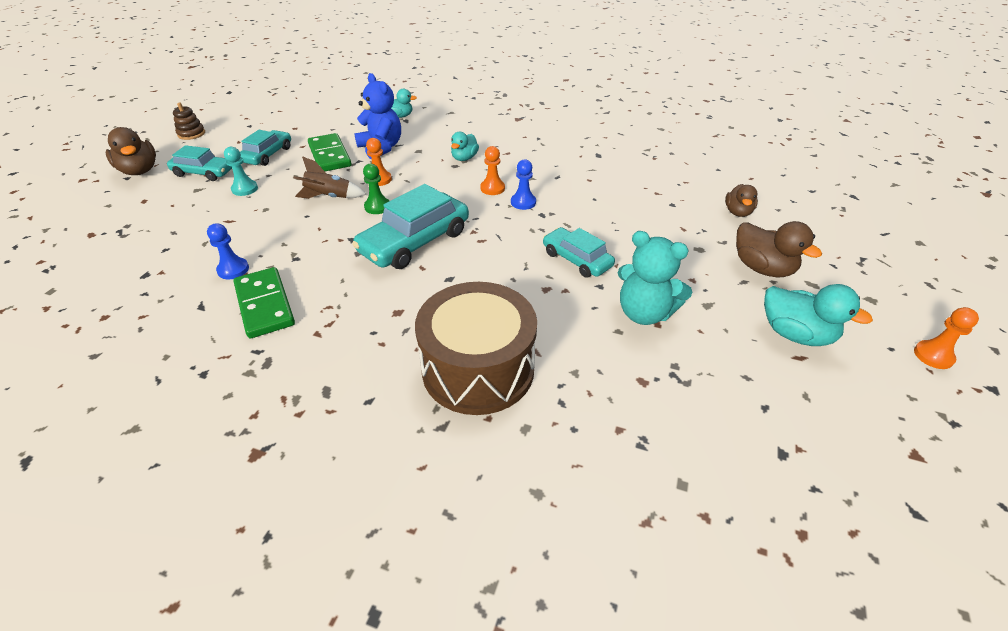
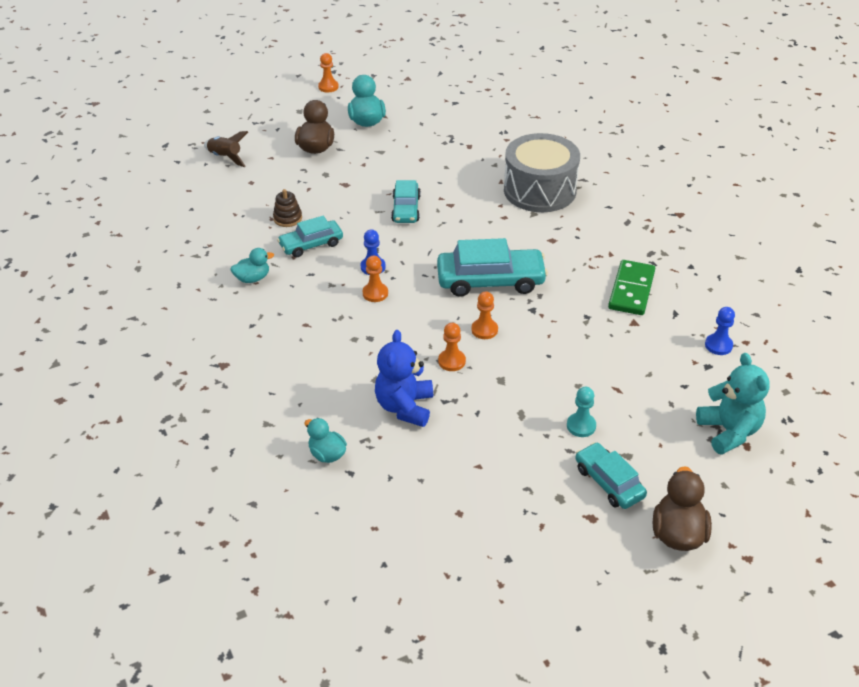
camera: 135 degrees left, 0 degrees up
(191, 134) = (589, 587): brown stacking toy -> brown stacking toy (288, 218)
(233, 269) = (638, 332): blue pawn -> blue pawn (718, 345)
(267, 155) = (525, 473): turquoise car -> turquoise car (311, 244)
(329, 197) = (513, 366): brown rocket -> brown rocket (225, 157)
(330, 155) = (464, 428): green domino -> none
(377, 207) = (484, 330): green pawn -> orange pawn
(464, 158) = (350, 341): turquoise duck -> turquoise duck (253, 278)
(478, 369) = (540, 190): brown drum -> grey drum
(644, 313) = (419, 166): turquoise teddy bear -> turquoise teddy bear (729, 431)
(737, 212) = (255, 177): brown duck -> none

